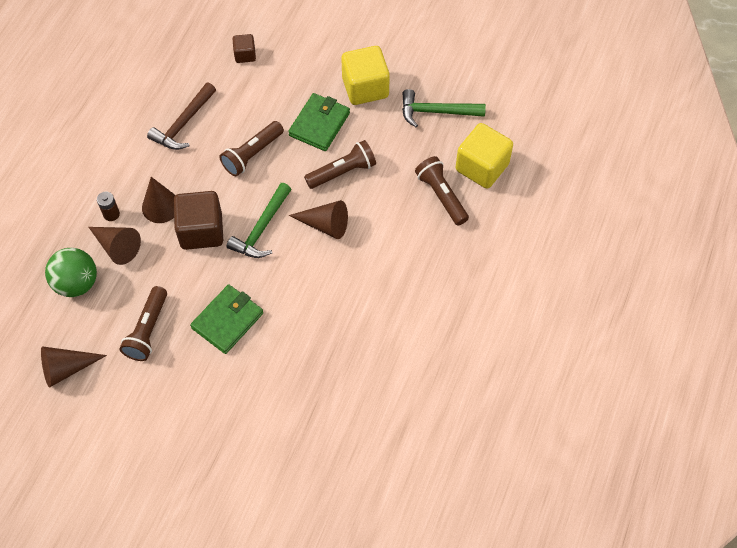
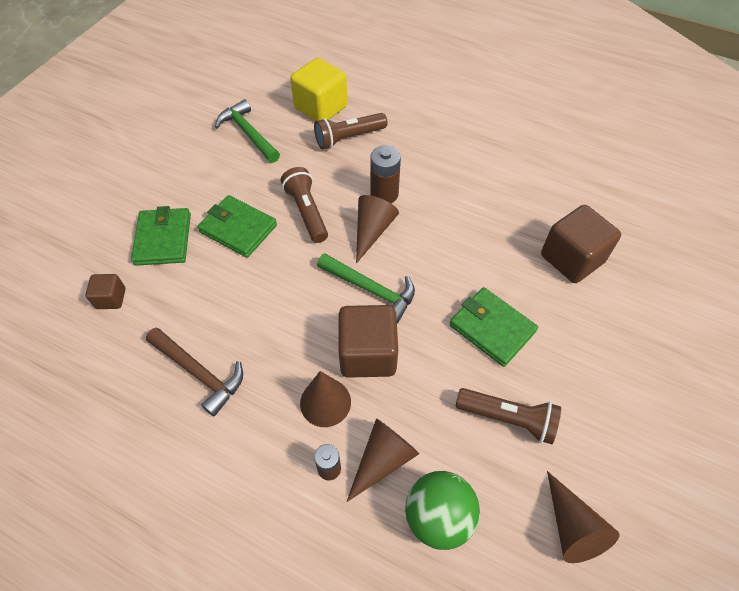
camera: 85 degrees left, 5 degrees down
(252, 154) = (265, 296): brown flashlight -> none
(304, 74) = (163, 239): none -> green wallet
(305, 391) = (572, 259): none -> brown cube
(365, 87) = (200, 186): yellow cube -> none
(370, 231) = (384, 194): none -> brown battery
(436, 112) = (248, 133): green hammer -> green hammer turned 135 degrees clockwise

